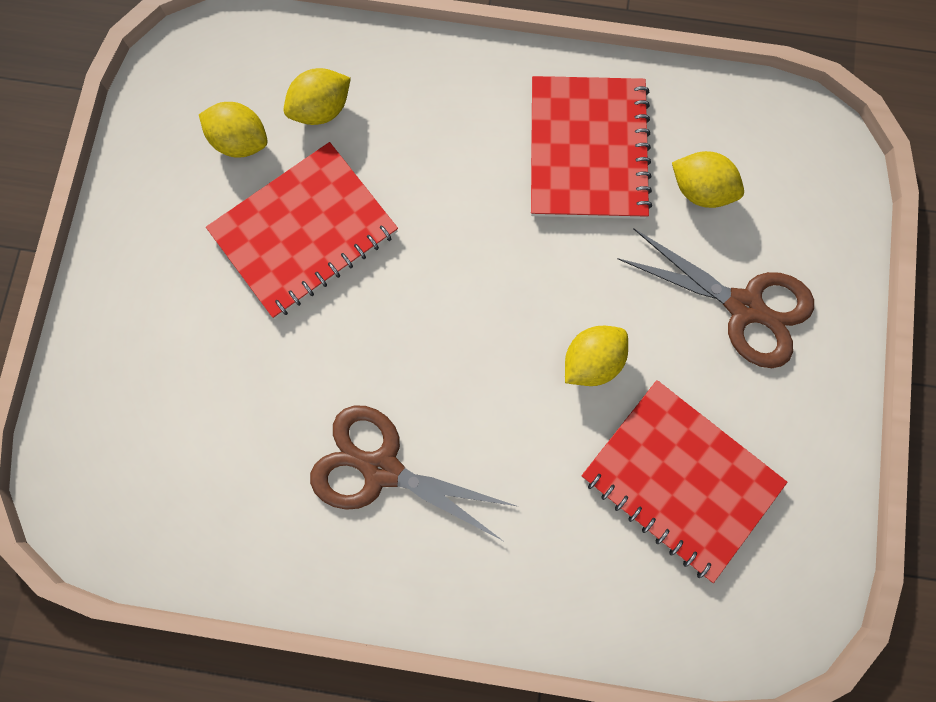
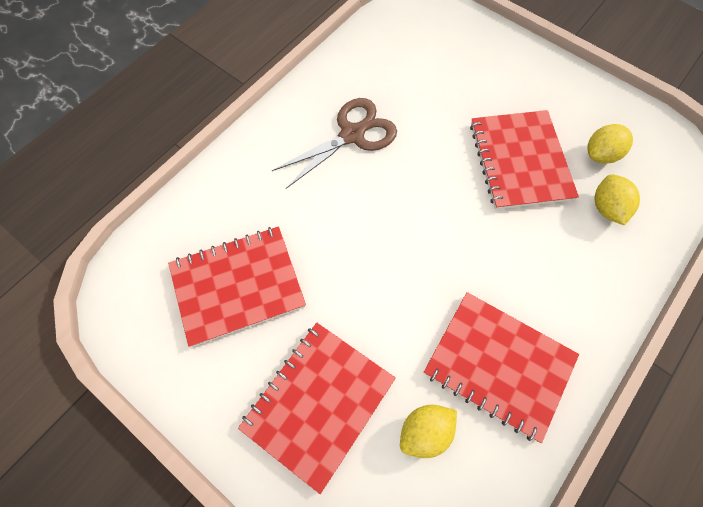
camera: 120 degrees right, 10 degrees down
(592, 361) = (343, 277): yellow lemon -> none
(744, 307) = (319, 403): brown scissors -> red notebook

